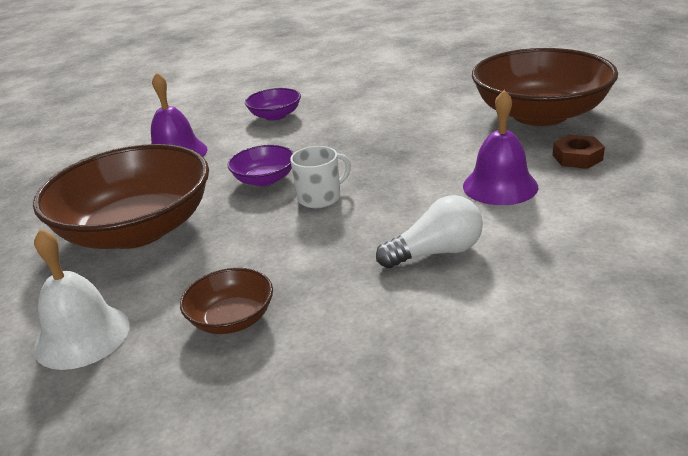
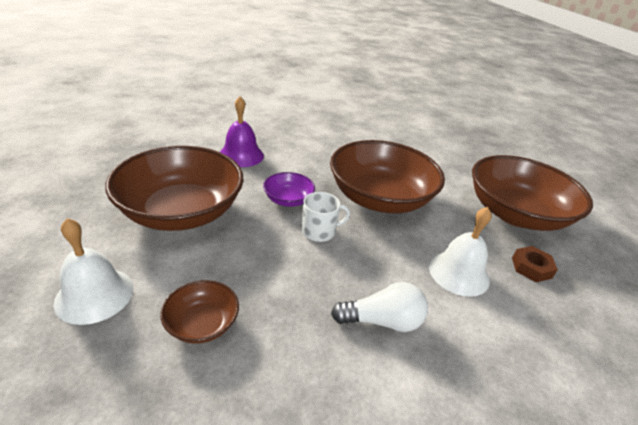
camera: 10 degrees right, 5 degrees up
(275, 116) = (321, 146): purple bowl -> none
(375, 145) = (380, 198): none -> brown bowl
(500, 186) = (458, 273): purple bell -> white bell

